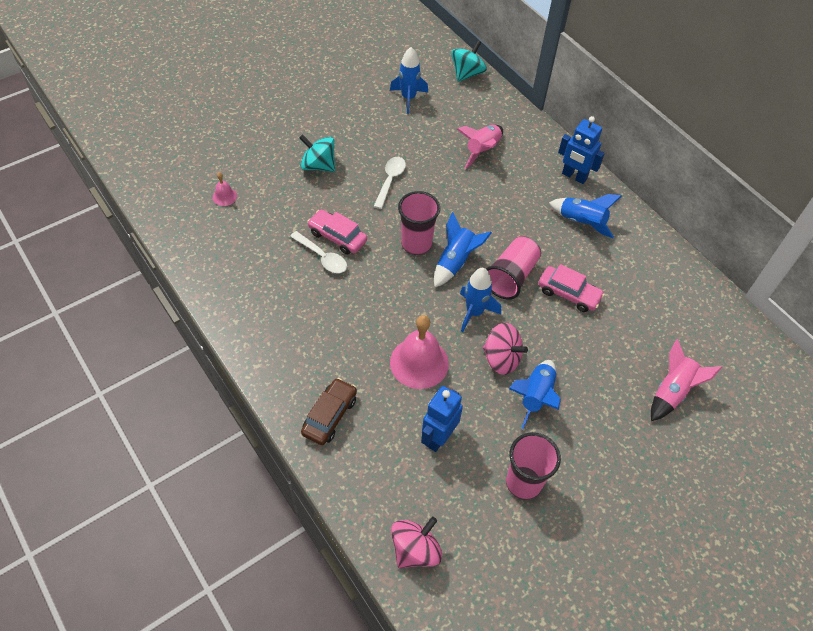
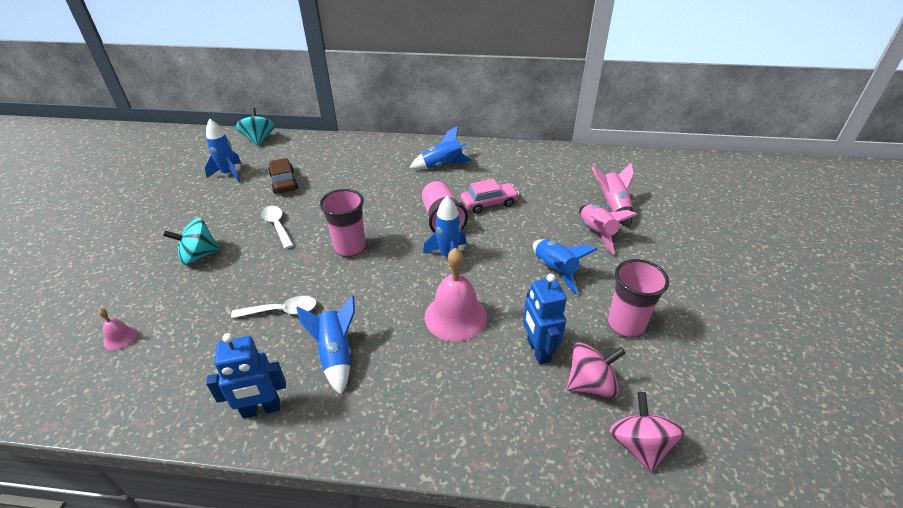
camera: 45 degrees left, 15 degrees down
(329, 416) = (440, 417): brown car -> brown car (284, 182)
(337, 237) = (278, 288): pink car -> none
(455, 262) = (394, 238): blue rocket -> blue rocket (336, 355)
(482, 150) = (326, 170): pink rocket -> pink rocket (596, 233)
(501, 359) = (504, 267): pink spinning top -> pink spinning top (590, 384)
(574, 176) = (405, 148): blue robot -> blue robot (261, 409)

